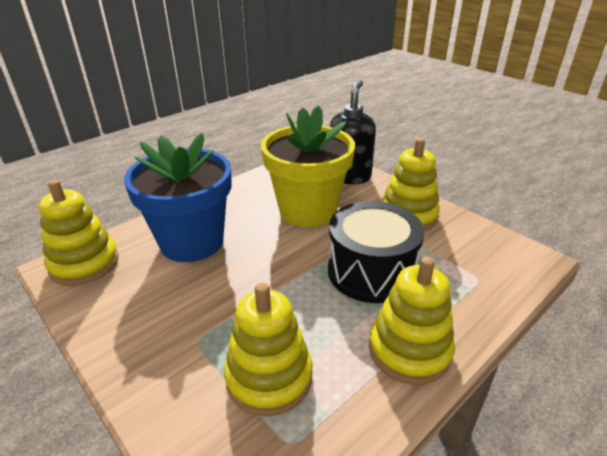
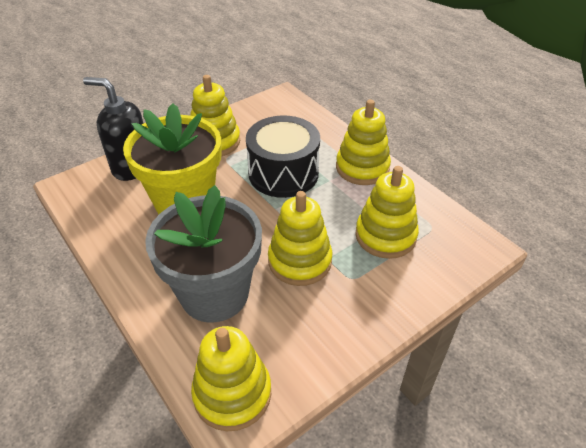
camera: 85 degrees left, 10 degrees up
(192, 242) = (214, 293): blue flower pot -> grey flower pot
(227, 295) = (300, 261): none -> yellow stacking toy

